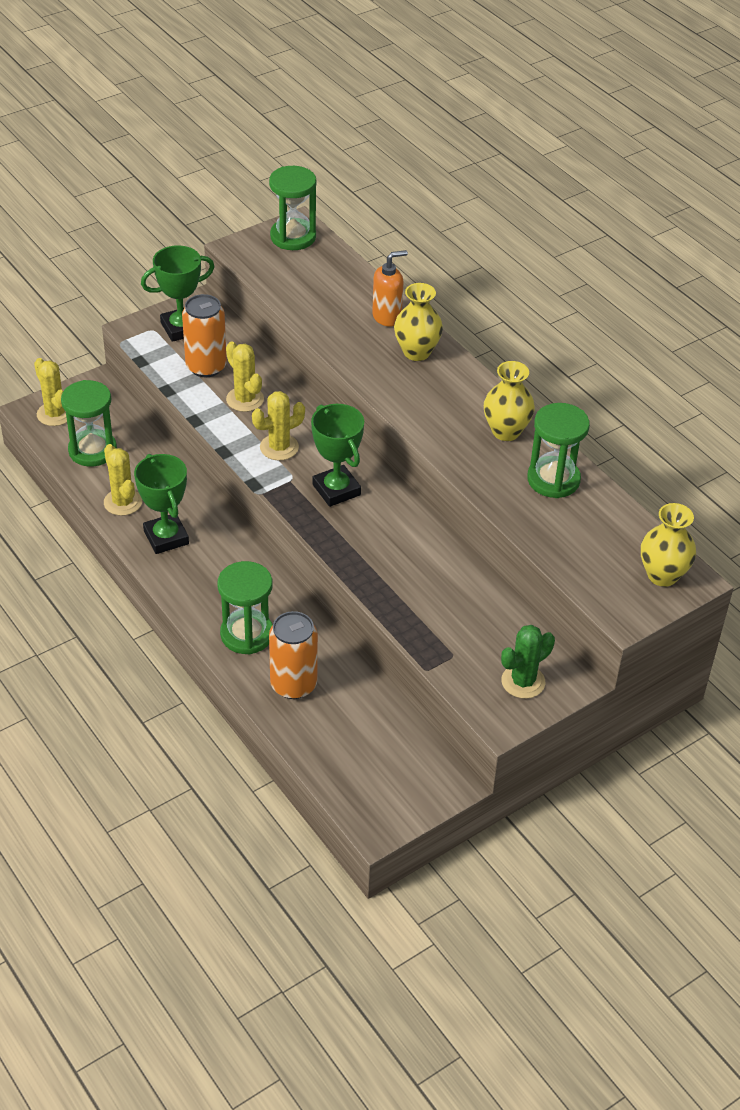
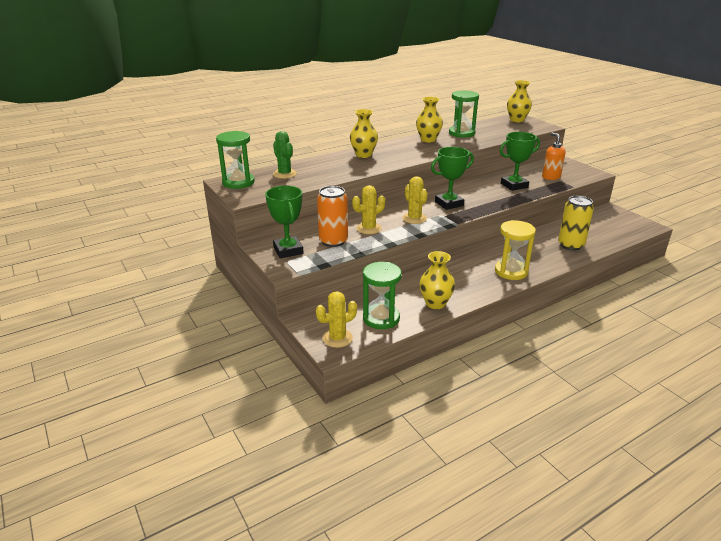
camera: 85 degrees left, 15 degrees down
(123, 502) = (435, 303): yellow cactus -> yellow vase
(166, 537) = (466, 286): green trophy -> green trophy (514, 185)
(205, 592) = (511, 271): none -> yellow hourglass
(247, 634) = (540, 258): green hourglass -> none
(293, 684) = (570, 245): orange can -> yellow can
(387, 317) = (330, 160): orange soap dispenser -> orange soap dispenser (551, 177)
(523, 681) = (568, 168): green cactus -> green cactus (284, 174)

